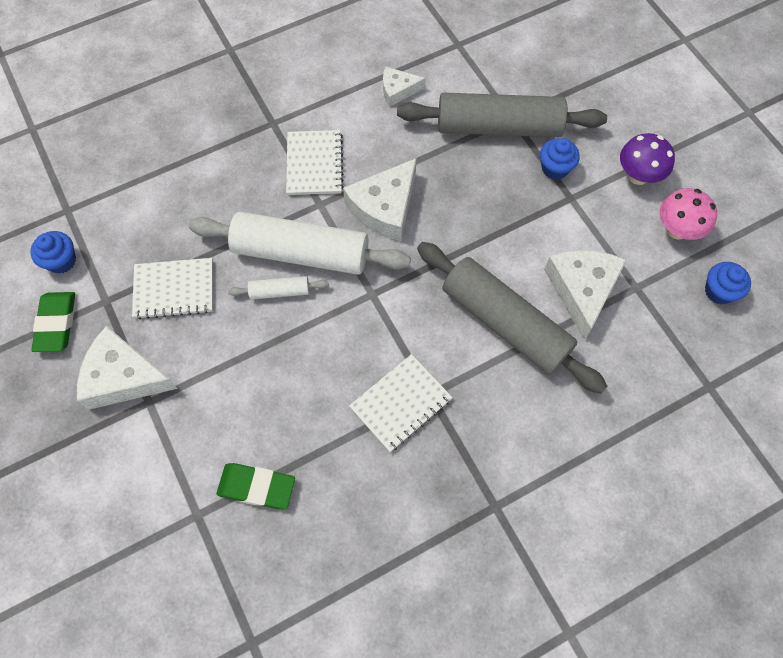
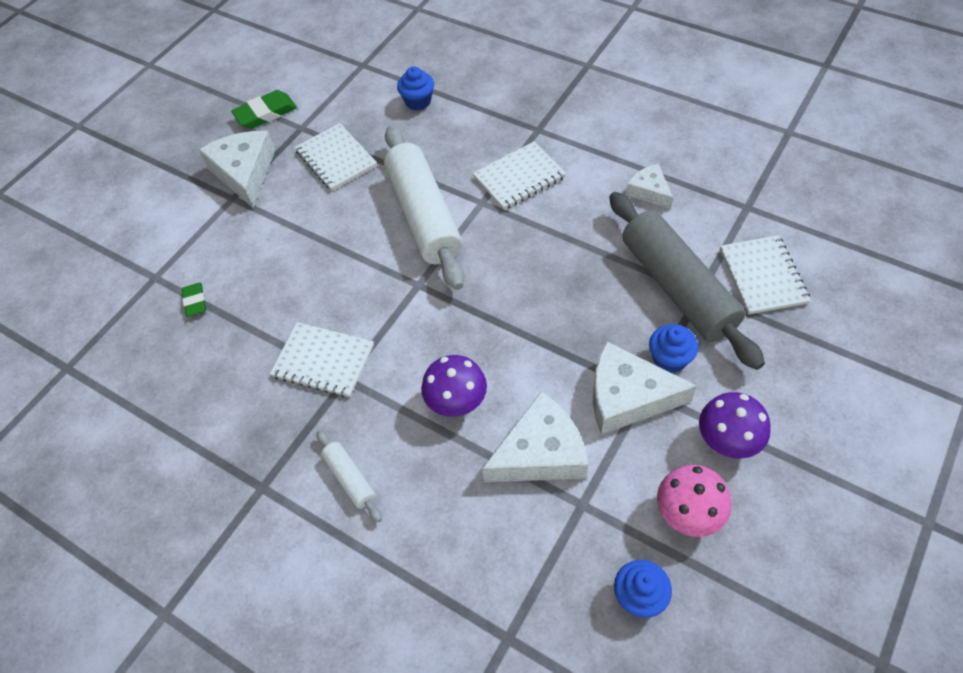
camera: 65 degrees right, 10 degrees down
(61, 261) = (318, 86): blue cupcake -> blue cupcake (418, 101)
(256, 487) = (195, 301): green eraser -> green eraser, size x0.61
(279, 291) = (377, 222): white rolling pin -> white rolling pin (350, 478)
(385, 208) = (513, 248): white cheese -> white cheese (627, 397)
(505, 323) = (457, 402): grey rolling pin -> purple mushroom
(523, 74) = (763, 276): none -> white notebook

